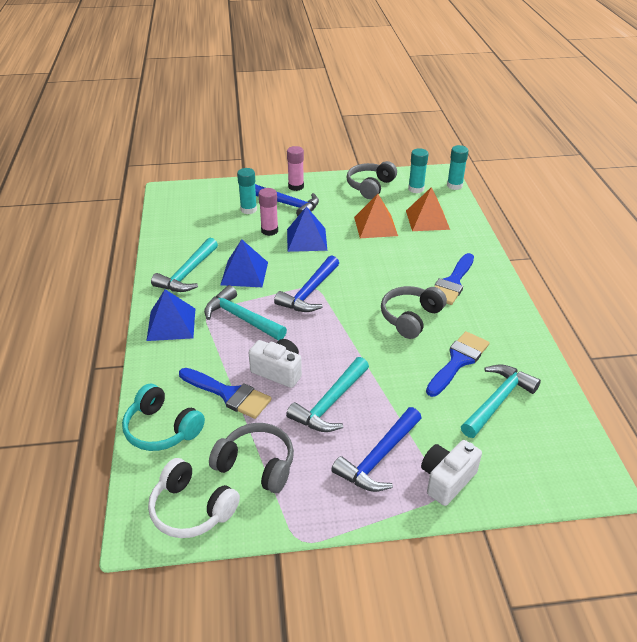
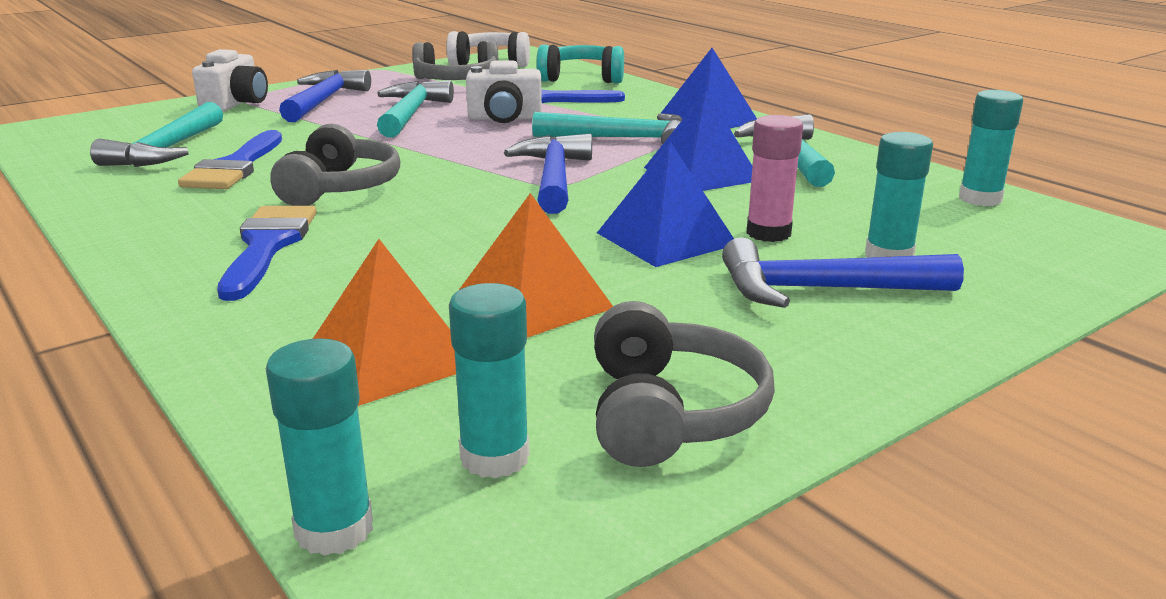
camera: 150 degrees right, 15 degrees down
(170, 222) = (980, 199): none -> turquoise glue stick
(296, 186) = (888, 340): pink glue stick -> none

